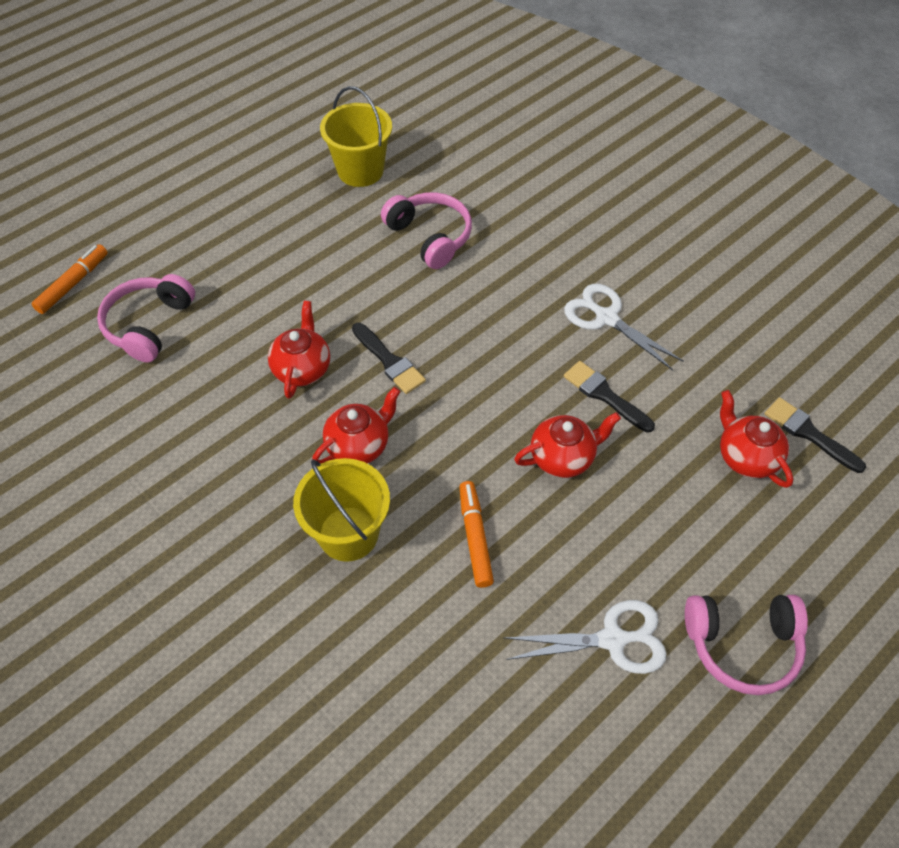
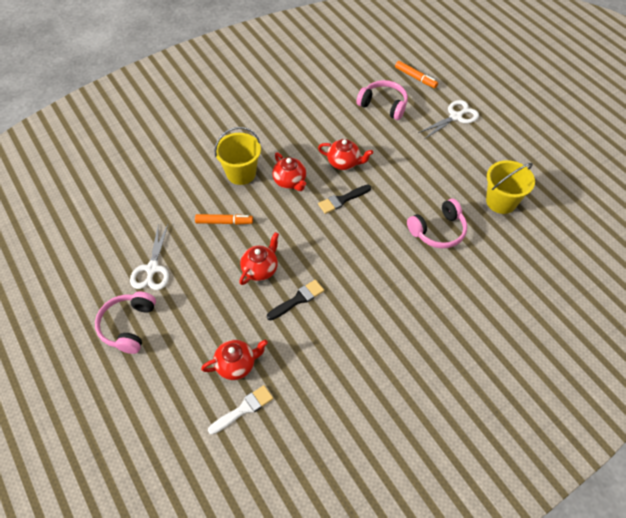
camera: 100 degrees right, 0 degrees up
(563, 457) = (260, 269): red teapot -> red teapot turned 135 degrees counterclockwise
(606, 318) = (357, 315): white scissors -> white scissors (455, 117)
(809, 433) = (244, 409): black brush -> white brush

